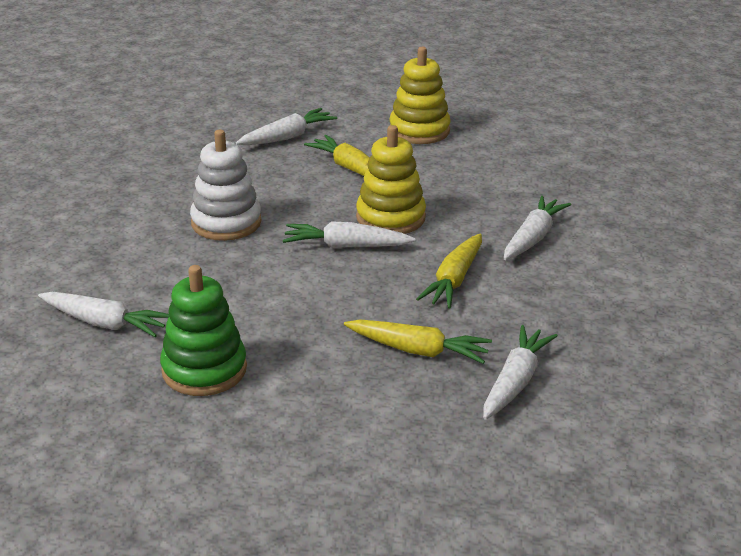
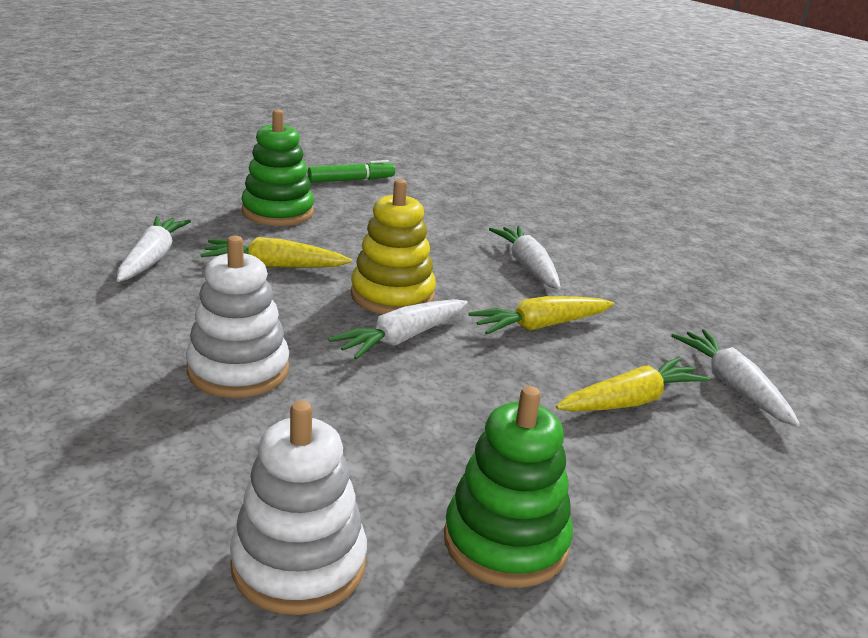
camera: 50 degrees left, 5 degrees down
(105, 323) = (299, 564): white carrot -> white stacking toy
(419, 130) = (278, 212): yellow stacking toy -> green stacking toy
(454, 280) = (540, 326): yellow carrot -> yellow carrot turned 90 degrees clockwise
(521, 122) = (351, 180): none -> green marker

